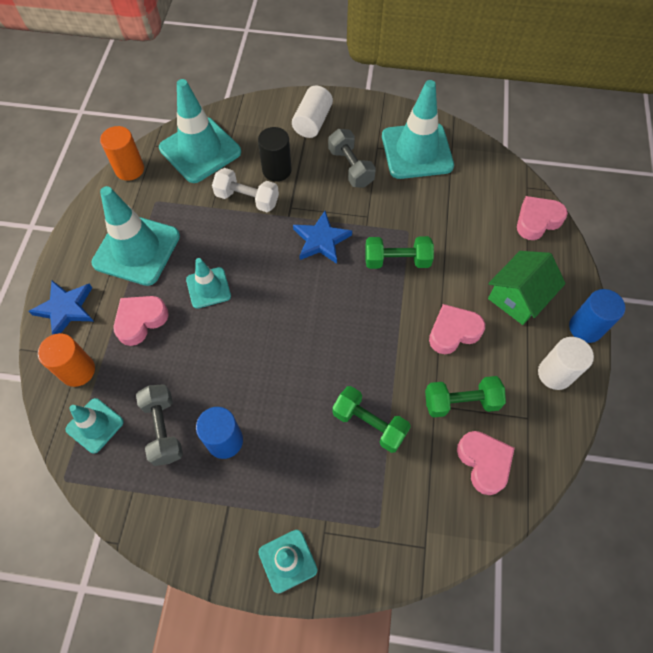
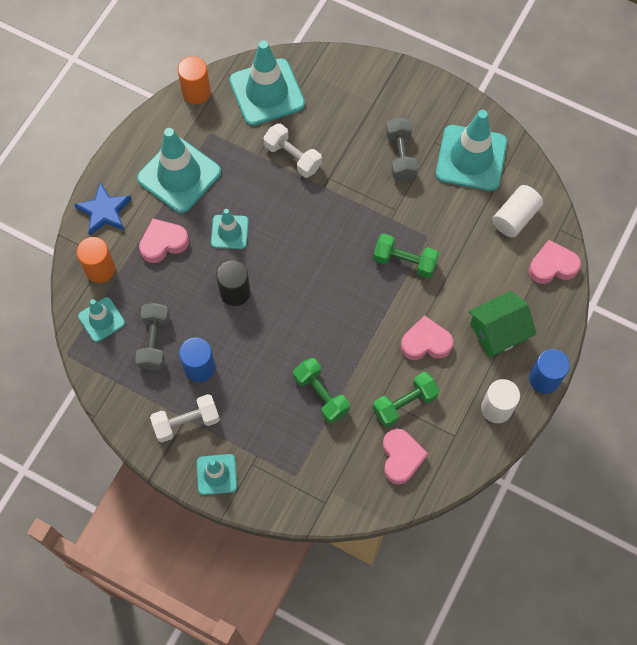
camera: 20 degrees right, 5 degrees up
(231, 510) = (186, 422): none -> white dumbbell
(277, 170) = (330, 136): black cylinder -> black cylinder (235, 292)
(312, 122) = (383, 95): white cylinder -> white cylinder (515, 217)
(321, 240) = (344, 219): blue star -> none
(461, 402) = (404, 403): green dumbbell -> green dumbbell turned 45 degrees counterclockwise

